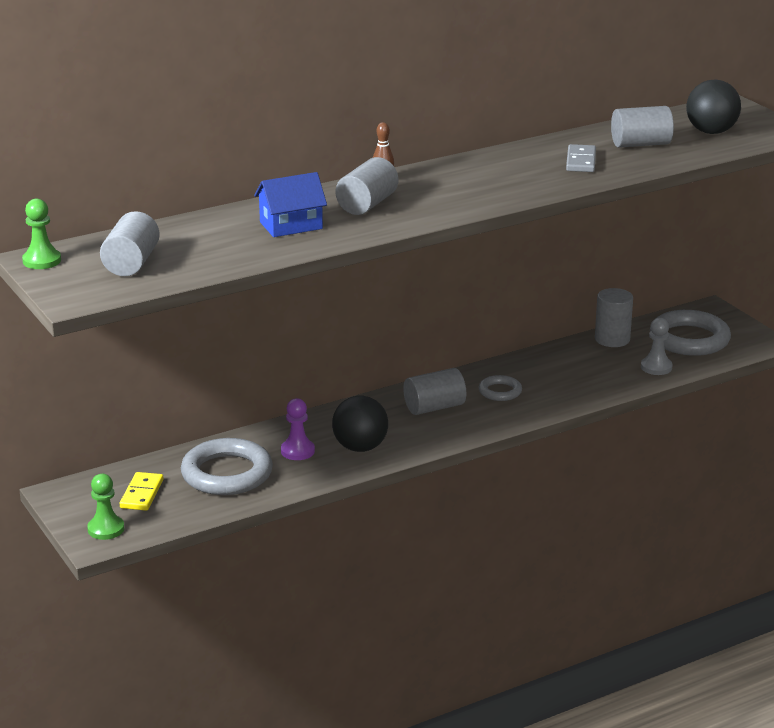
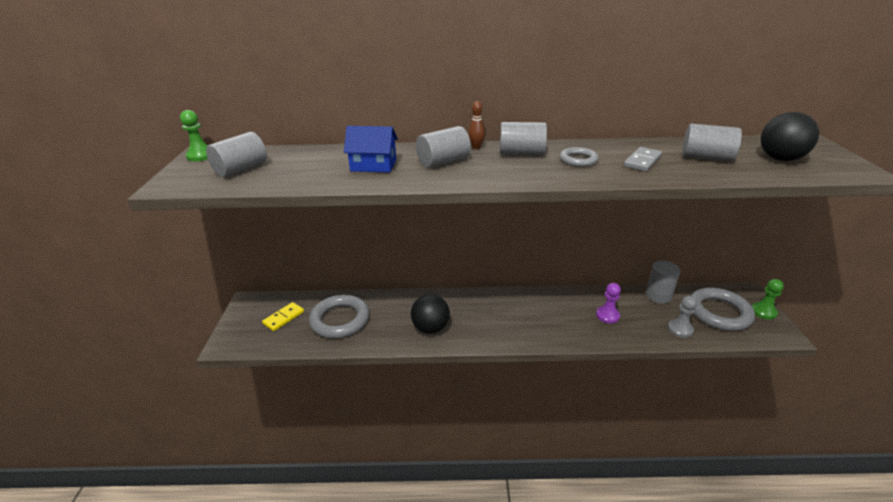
camera: 30 degrees right, 5 degrees up
(106, 529) = (240, 336): green pawn -> green pawn (763, 311)
(297, 451) = (393, 317): purple pawn -> purple pawn (607, 315)
(434, 407) = (501, 312): grey cylinder -> grey cylinder (521, 153)
(500, 391) = (552, 314): grey ring -> grey ring (578, 160)

